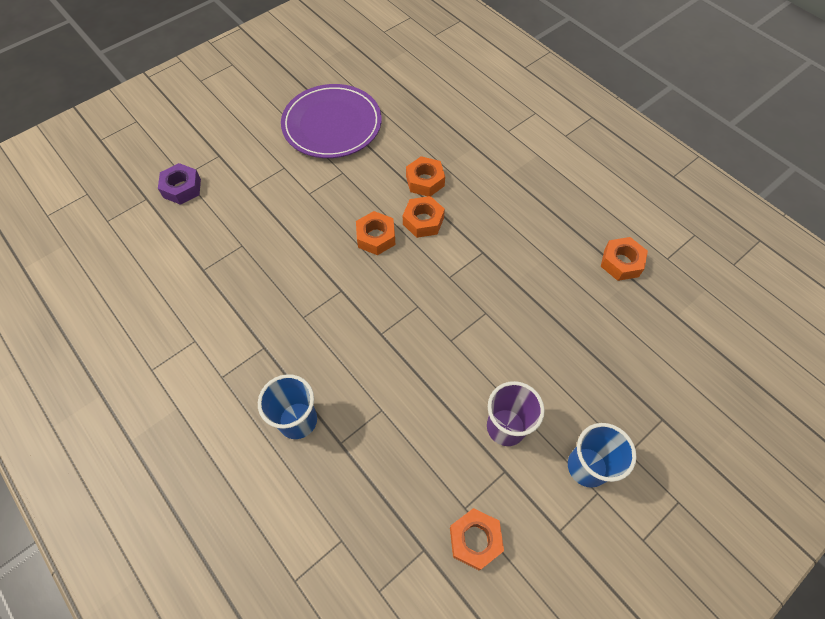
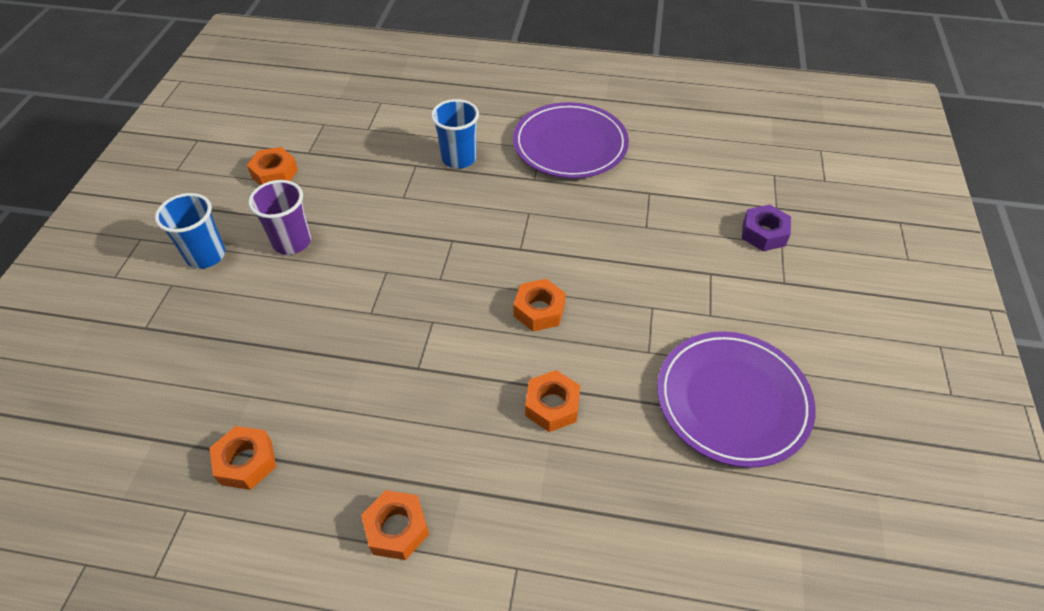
camera: 140 degrees right, 10 degrees down
(196, 362) = (570, 145): none -> purple plate
(423, 221) = (509, 358): orange nut -> orange nut (397, 529)

